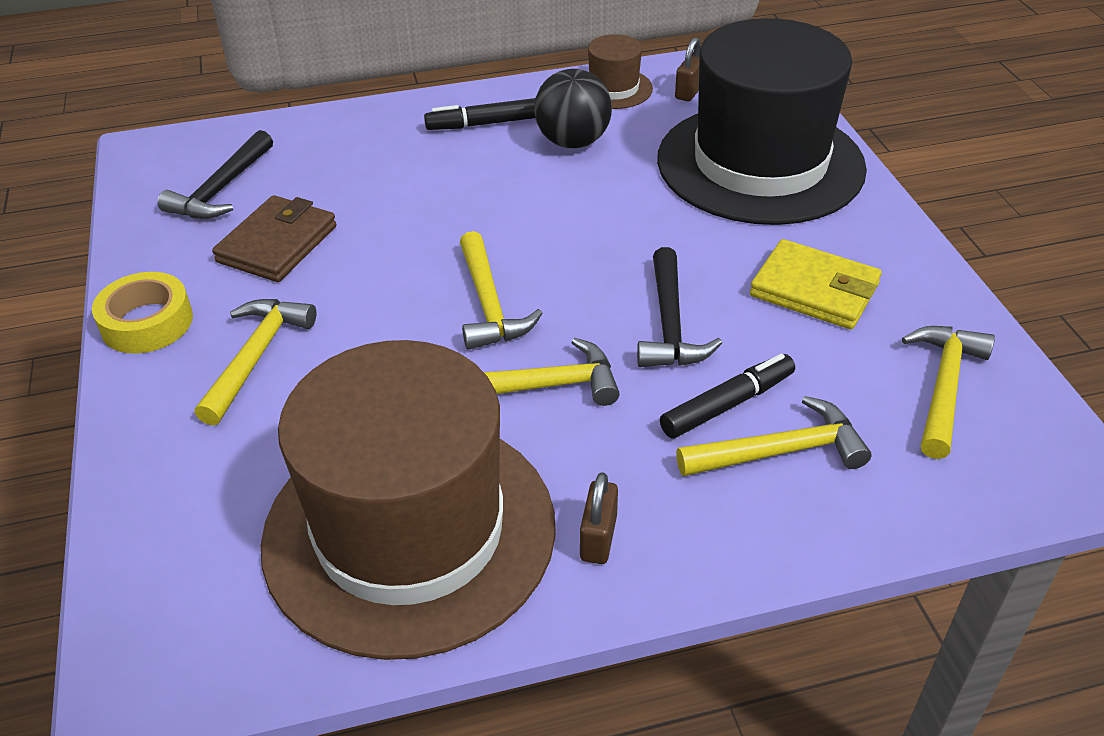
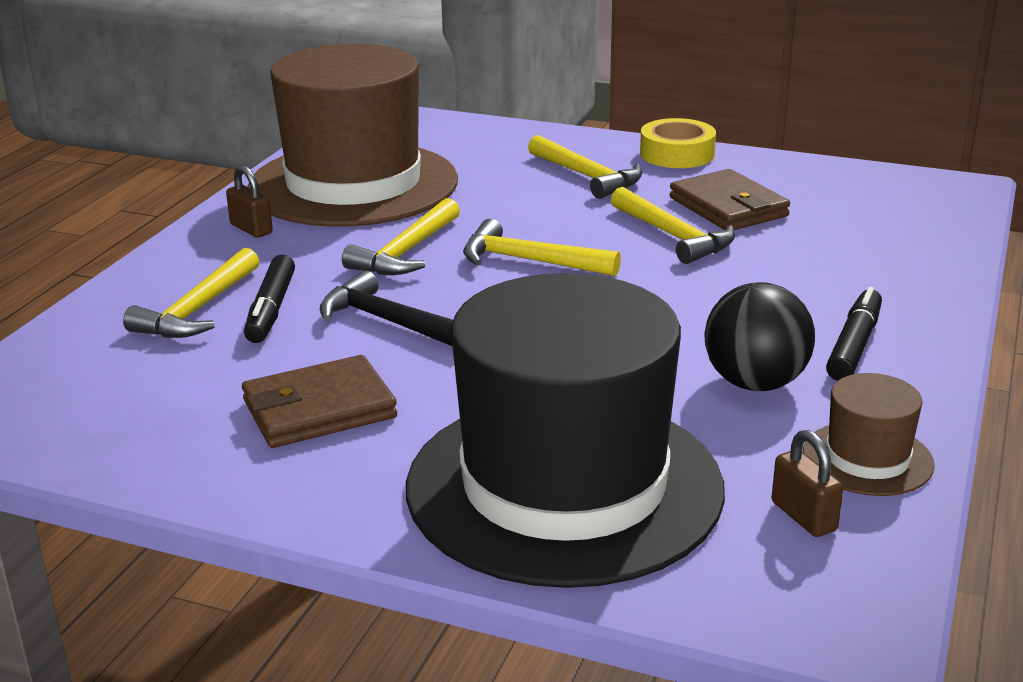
camera: 125 degrees right, 15 degrees down
(221, 189) = (848, 203): black hammer -> none
(814, 290) = (319, 409): yellow wallet -> brown wallet
(943, 387) = (117, 409): yellow hammer -> yellow hammer (673, 236)

